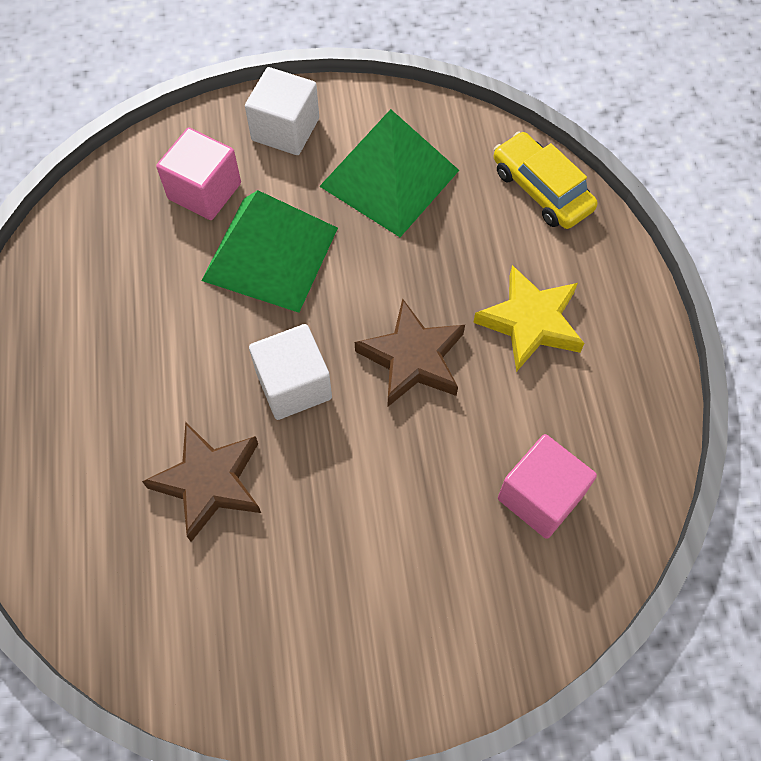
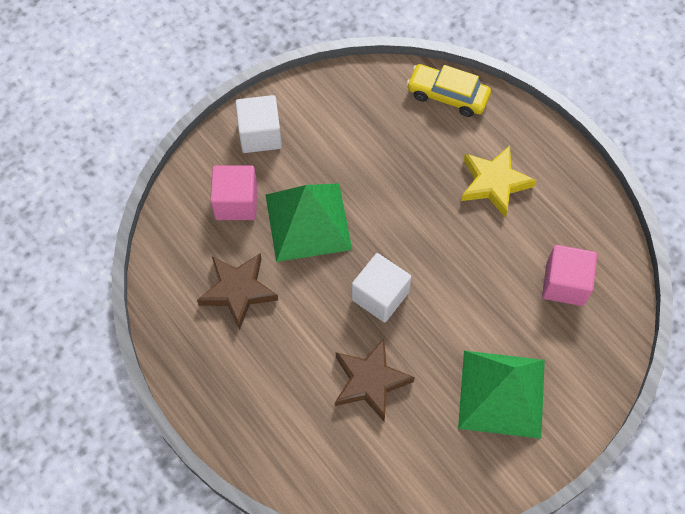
camera: 30 degrees left, 0 degrees up
(389, 178) = (349, 134): green pyramid -> green pyramid (502, 393)
(412, 358) = (440, 242): brown star -> brown star (238, 291)

